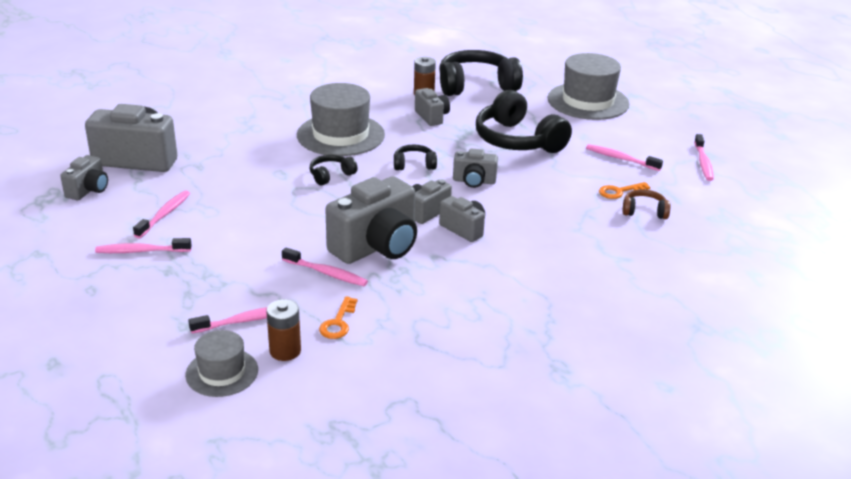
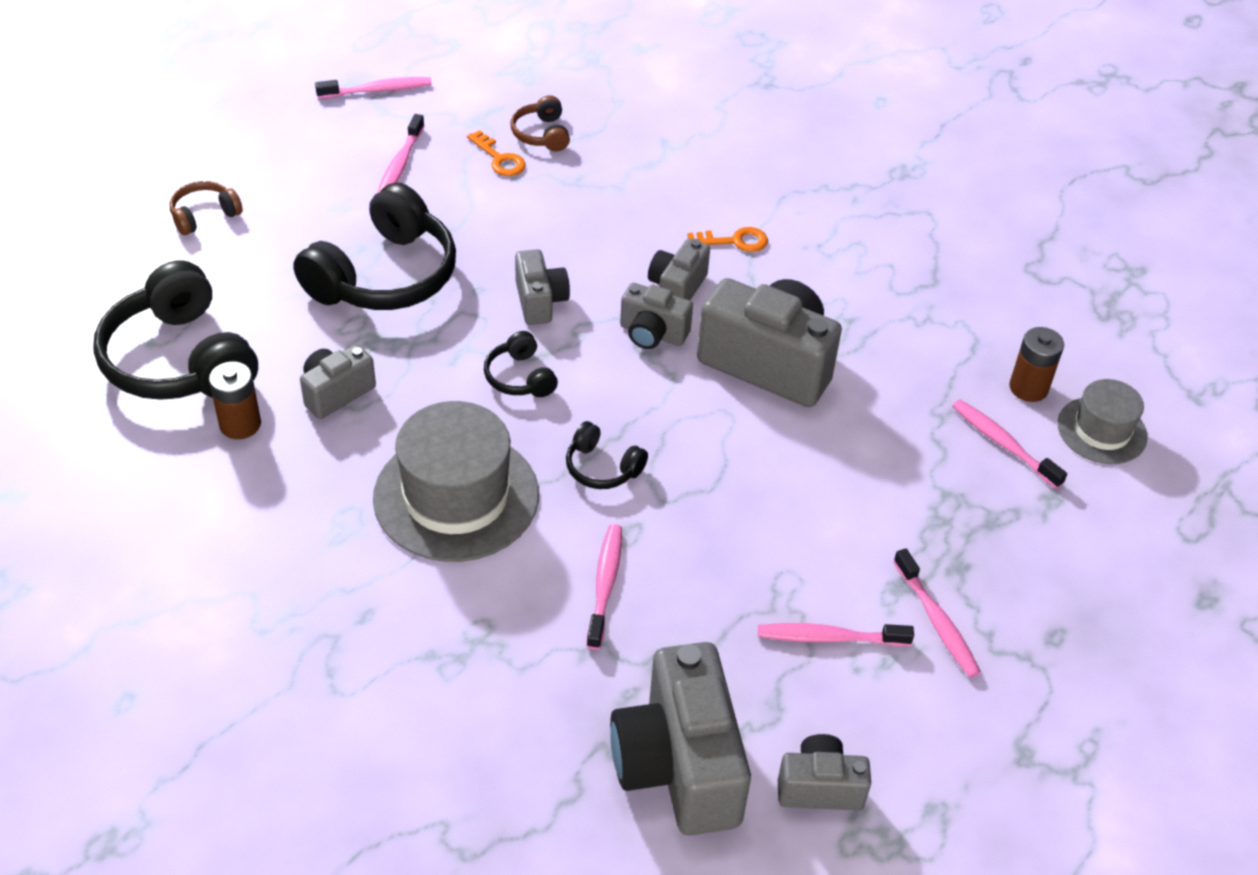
camera: 110 degrees left, 15 degrees up
(326, 273) = (858, 396): pink toothbrush -> pink toothbrush (605, 584)
(338, 322) = (947, 357): orange key -> orange key (734, 241)
(588, 101) = (204, 215): grey hat -> brown headphones

